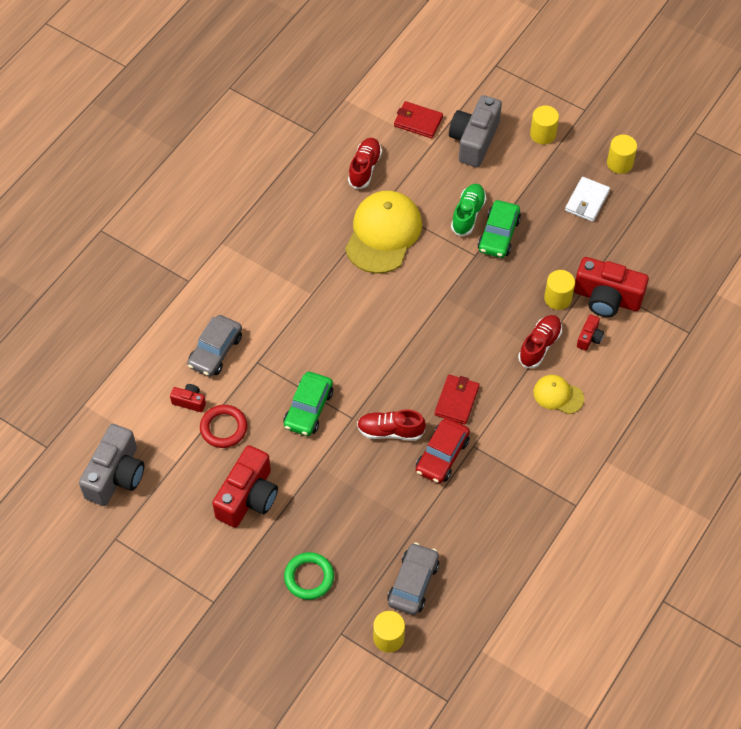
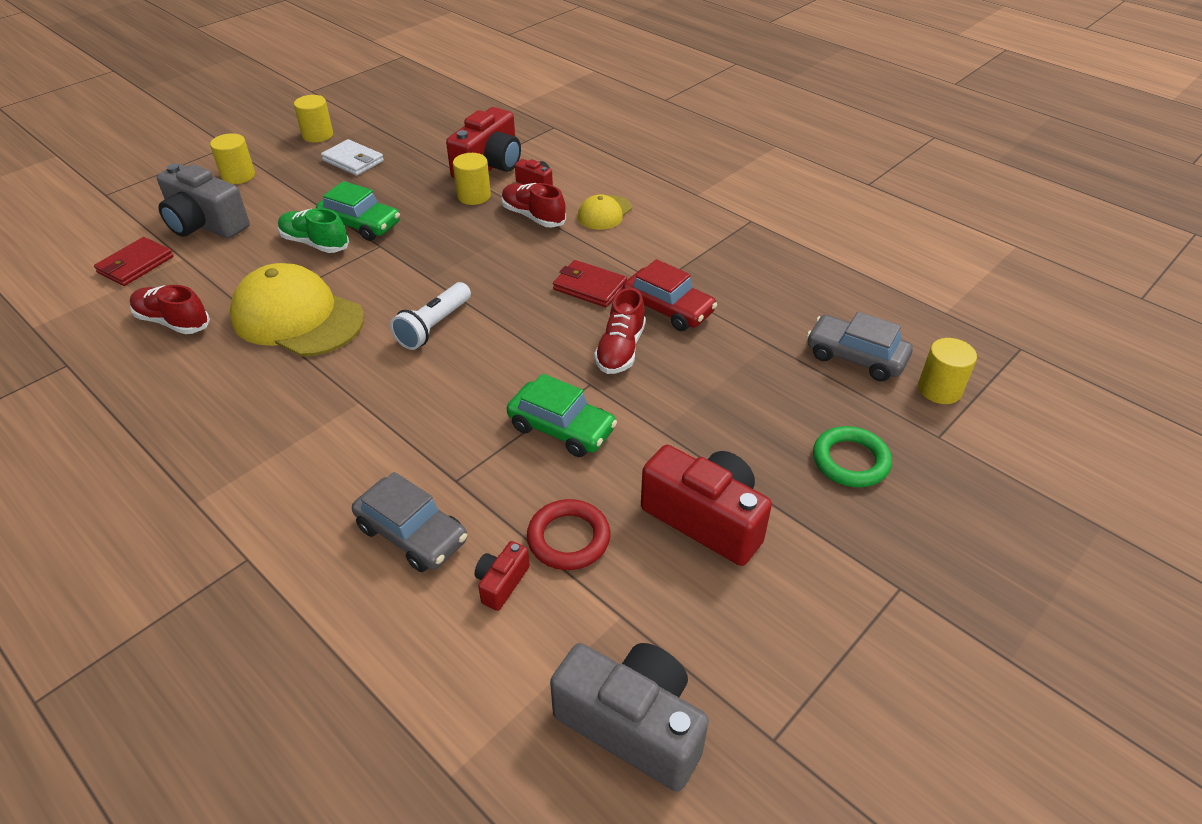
camera: 80 degrees left, 15 degrees down
(391, 314) = (433, 326): none -> white flashlight

